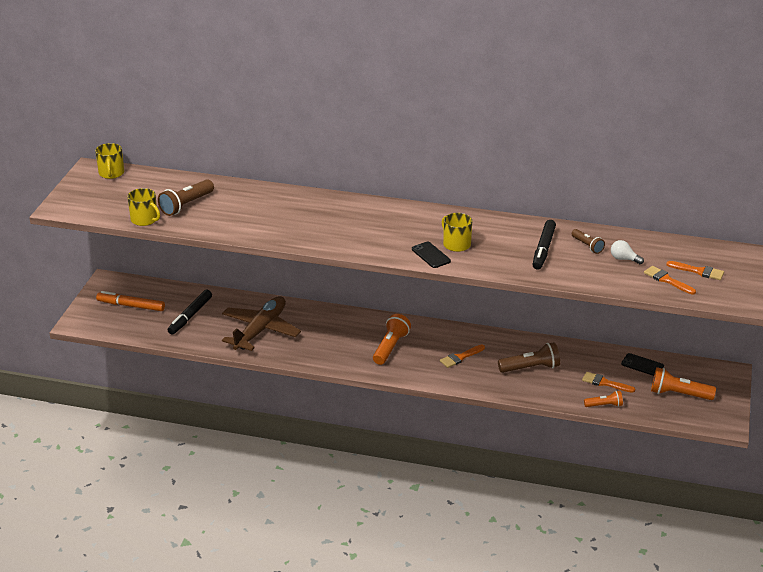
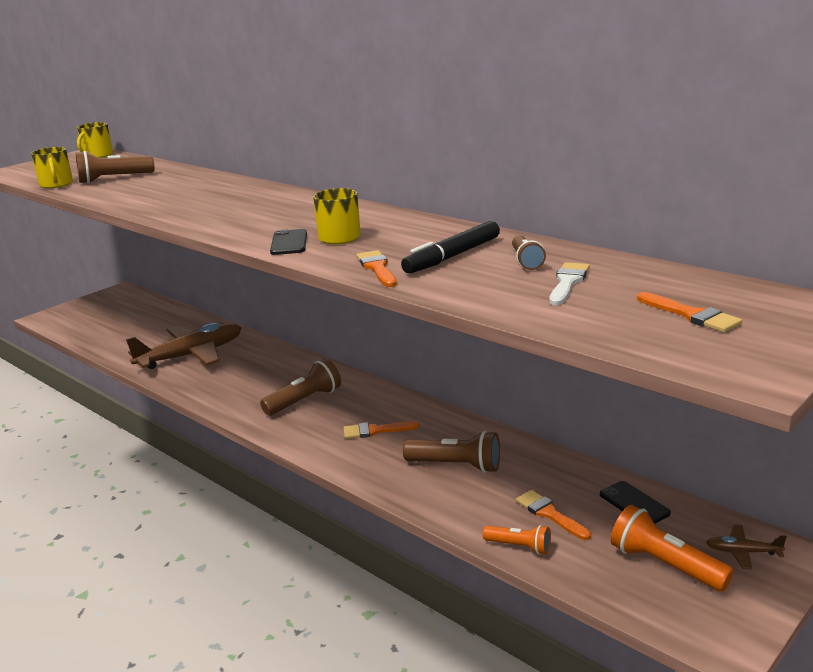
camera: 30 degrees right, 10 degrees down
(131, 306) = (108, 312): orange marker -> none
(190, 316) = (145, 330): black marker -> none
(390, 347) = (305, 401): orange flashlight -> brown flashlight
(624, 259) = (568, 282): white light bulb -> white brush
(667, 280) = (615, 317): orange brush -> orange brush (377, 268)
(708, 377) = (743, 552): none -> brown plane

